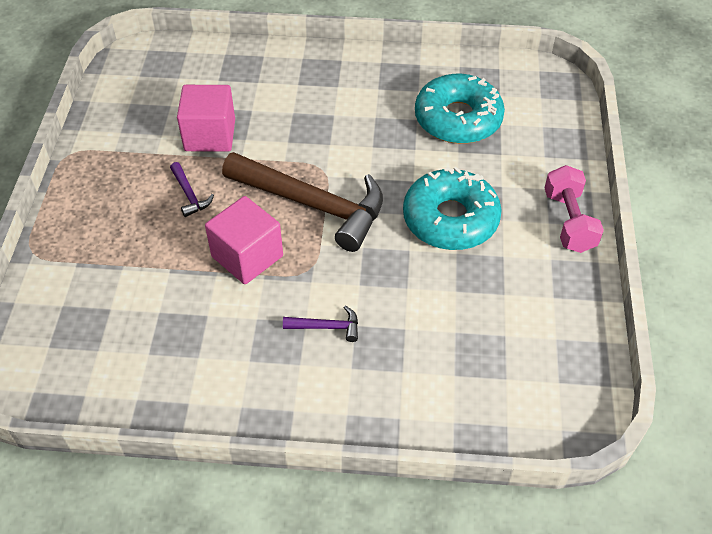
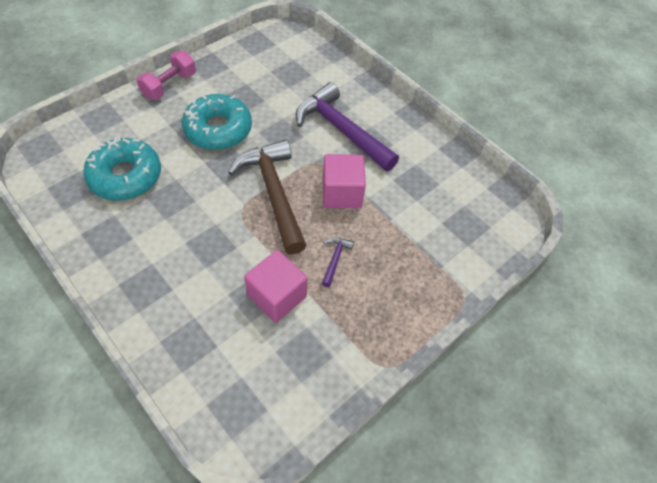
camera: 140 degrees left, 5 degrees up
(326, 327) = (341, 130): purple hammer -> purple hammer, size x2.45

